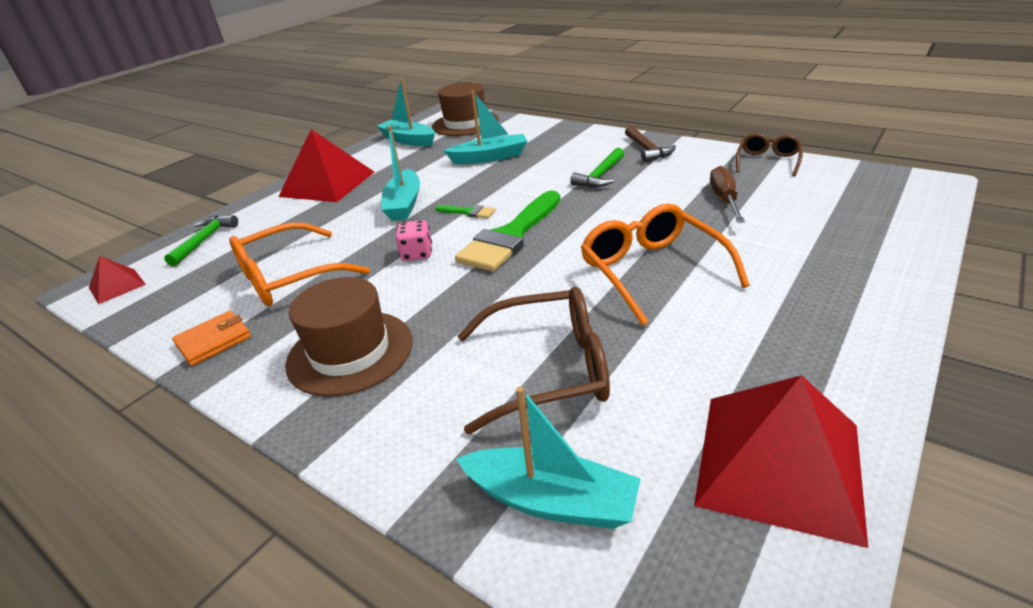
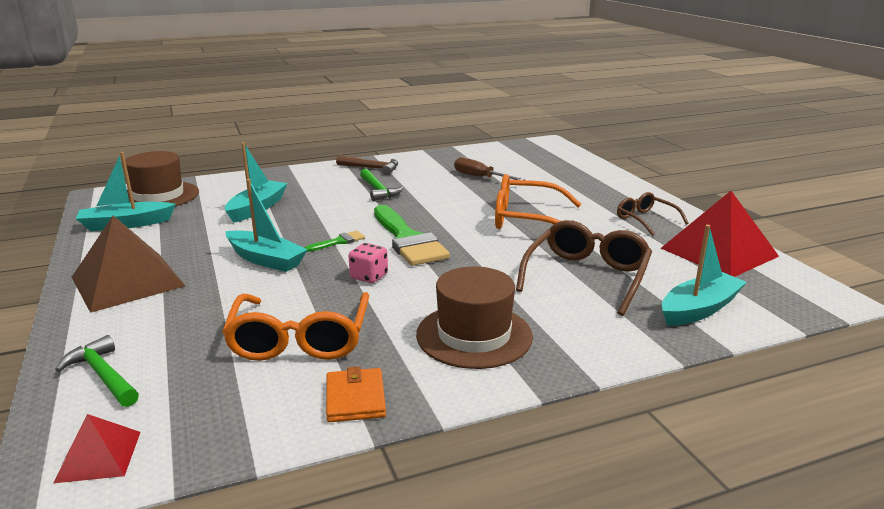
camera: 60 degrees left, 10 degrees down
(327, 184) = (127, 281): red pyramid -> brown pyramid
(767, 161) = (457, 154): brown glasses -> brown glasses (645, 220)

